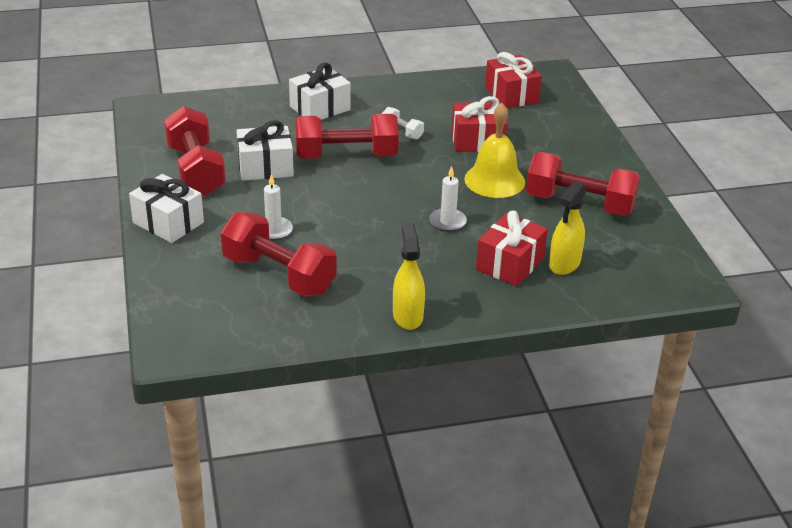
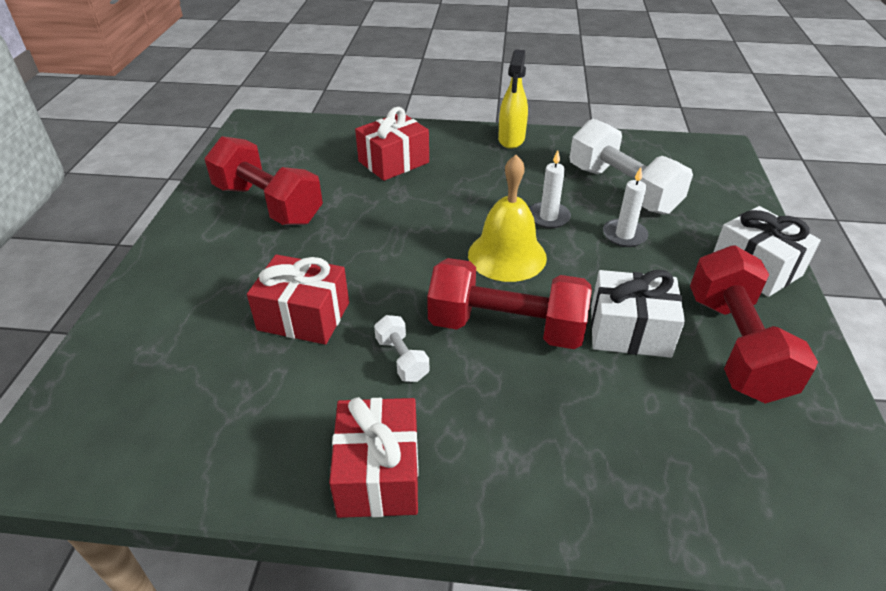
camera: 160 degrees left, 5 degrees up
(279, 275) = (622, 189): red dumbbell -> white dumbbell
(320, 108) = (518, 452): white gift -> none
(447, 222) = (425, 210): white candle -> white candle (548, 217)
(494, 180) = (334, 250): yellow bell -> yellow bell (507, 255)
(511, 95) = (164, 408): red gift -> red gift (379, 473)
(564, 264) = (344, 154): yellow spray bottle -> none

